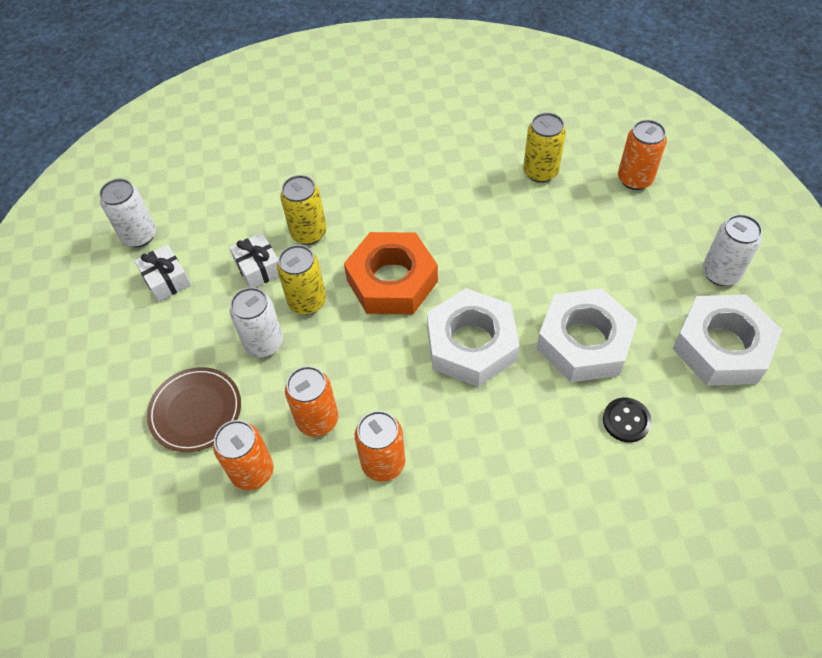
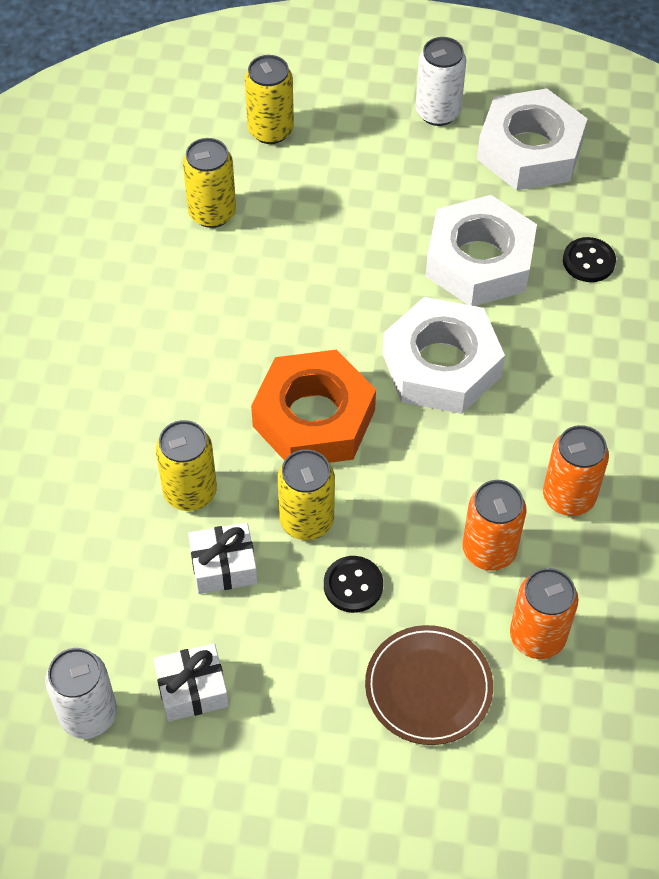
camera: 75 degrees left, 0 degrees up
(264, 343) = (353, 585): white can -> black button
(634, 179) = (270, 130): orange can -> yellow can

